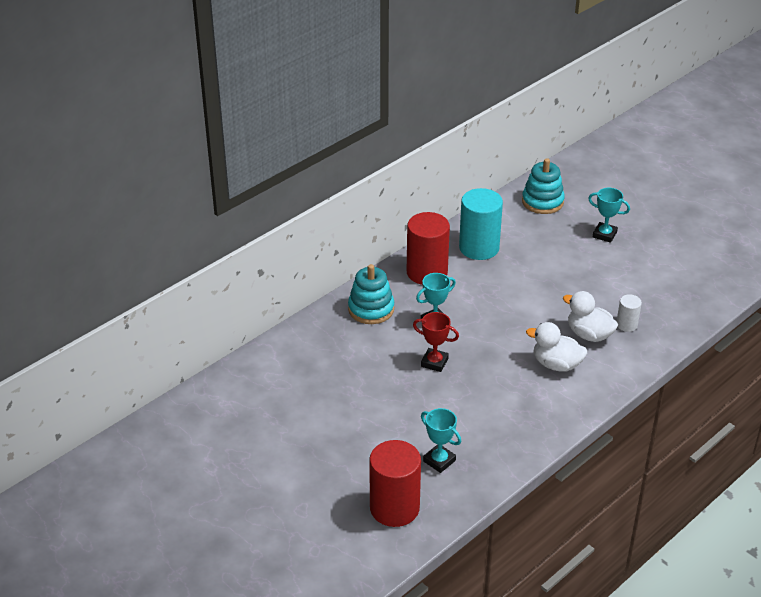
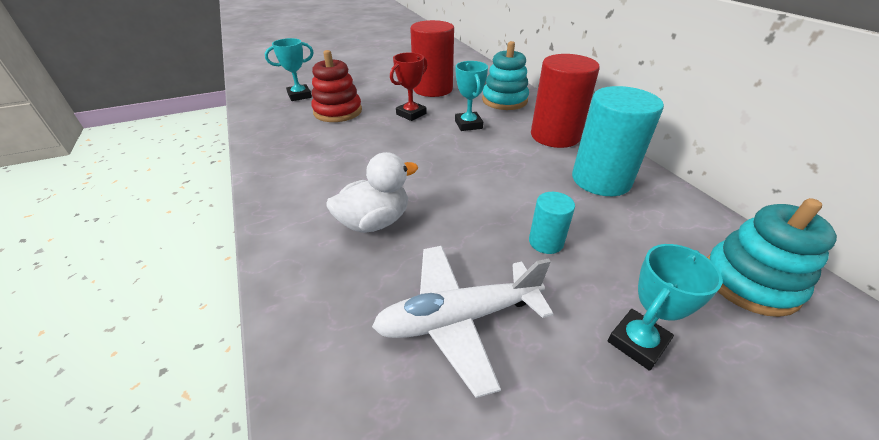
camera: 110 degrees right, 0 degrees up
(394, 508) = (280, 76): red cylinder -> red cylinder (433, 89)
(458, 414) = (338, 111): none -> red stacking toy
(556, 364) = (346, 179): white duck -> none
(558, 265) = (546, 242): none -> turquoise cylinder
(626, 325) = (366, 270): white cylinder -> none
(631, 286) = (458, 319): none -> white plane

